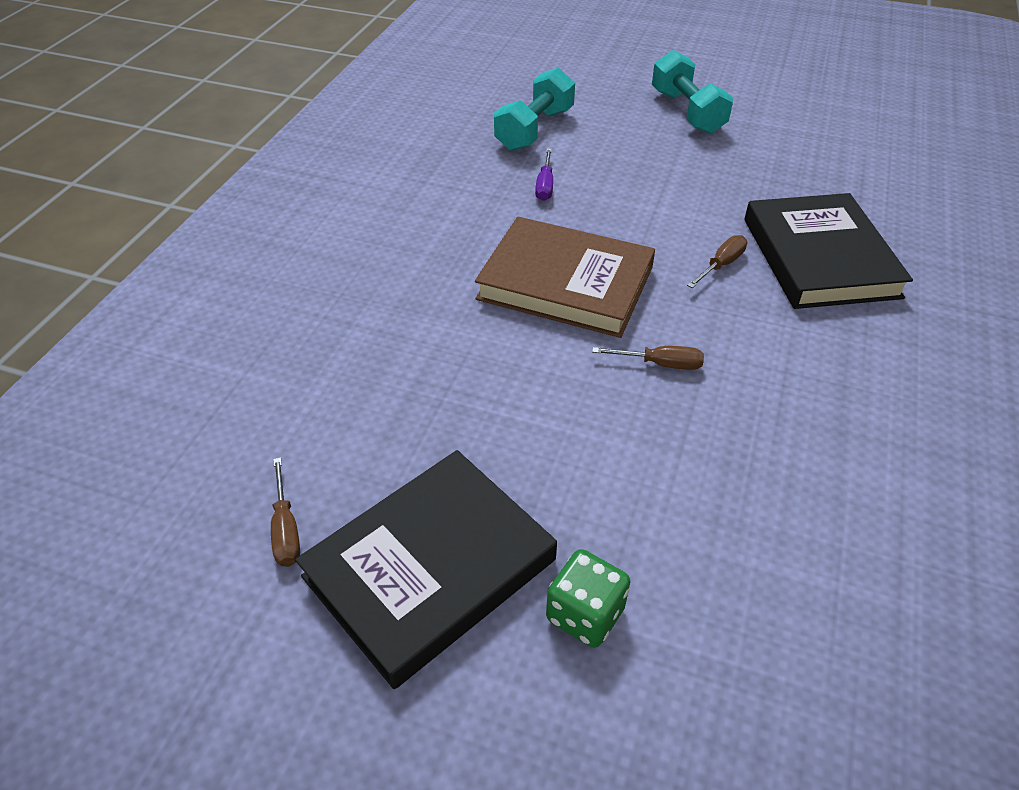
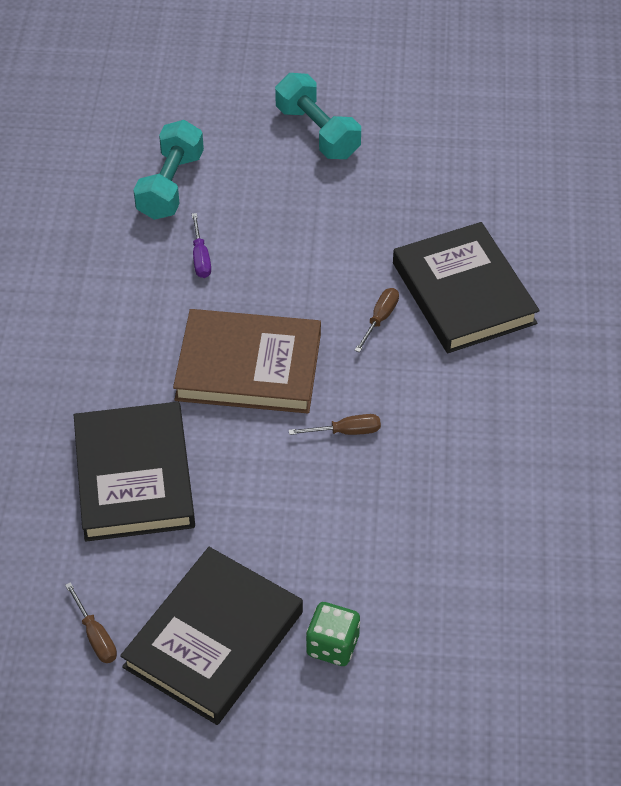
camera: 15 degrees left, 5 degrees up
(404, 363) = (134, 476): none -> black book

